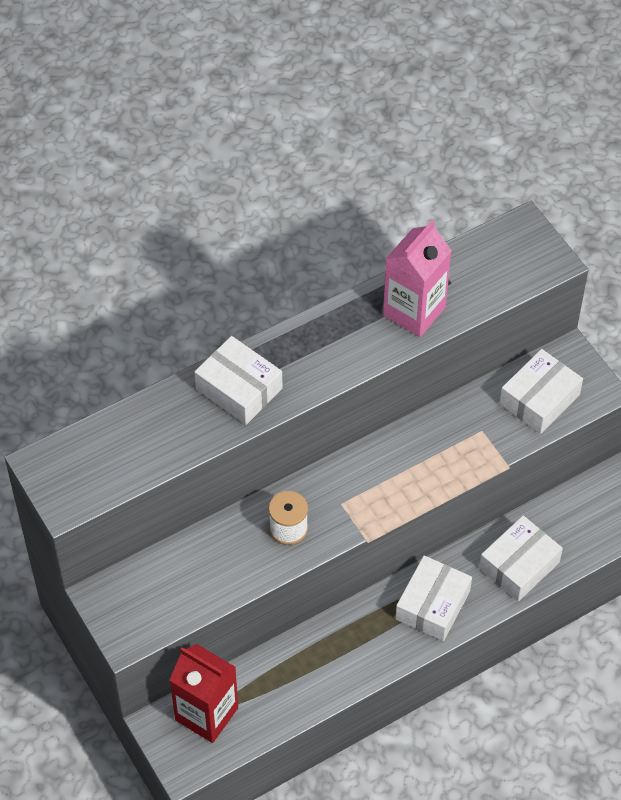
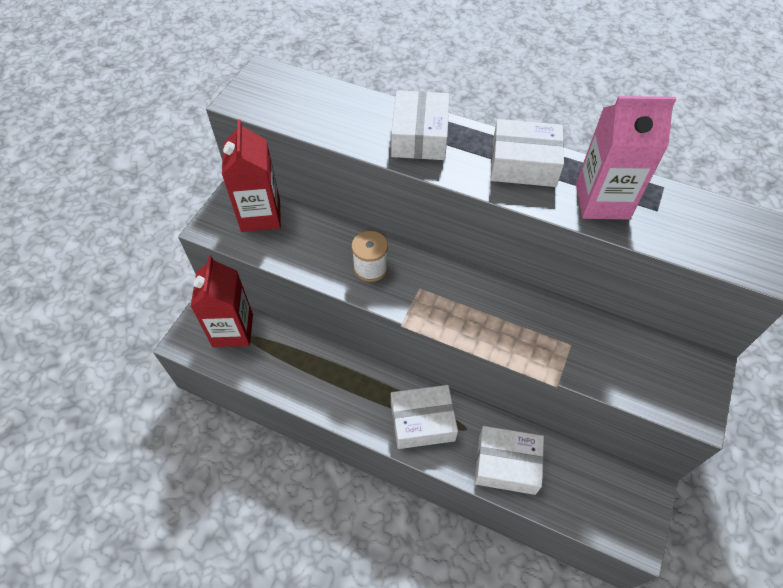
camera: 55 degrees right, 0 degrees up
(148, 585) = (260, 215): none -> red carton
(539, 399) = (641, 369): white box -> white box (523, 164)

